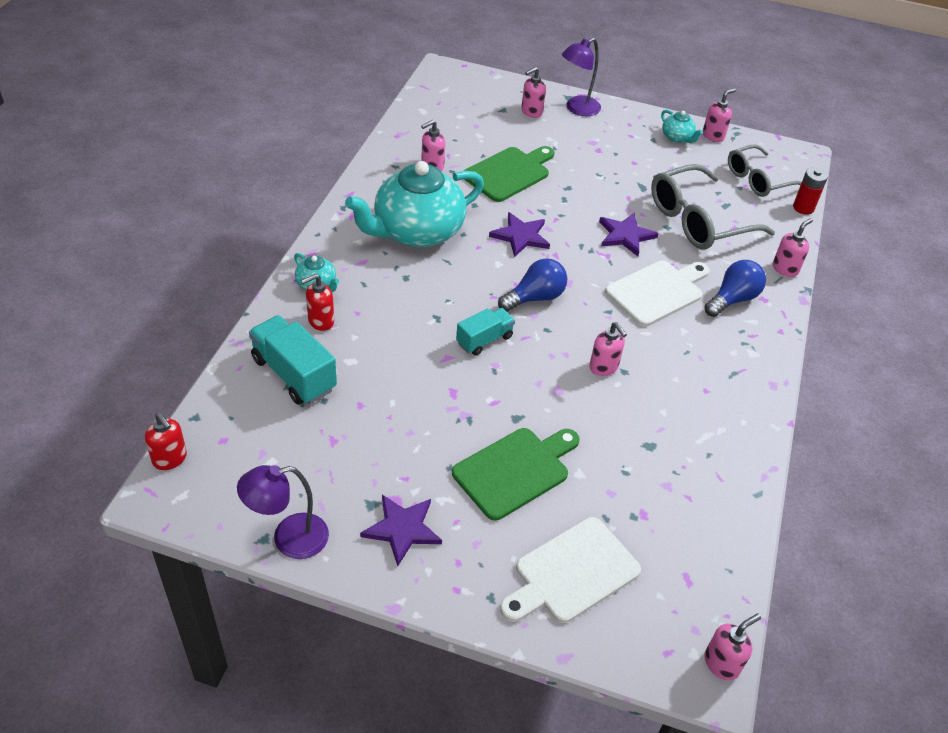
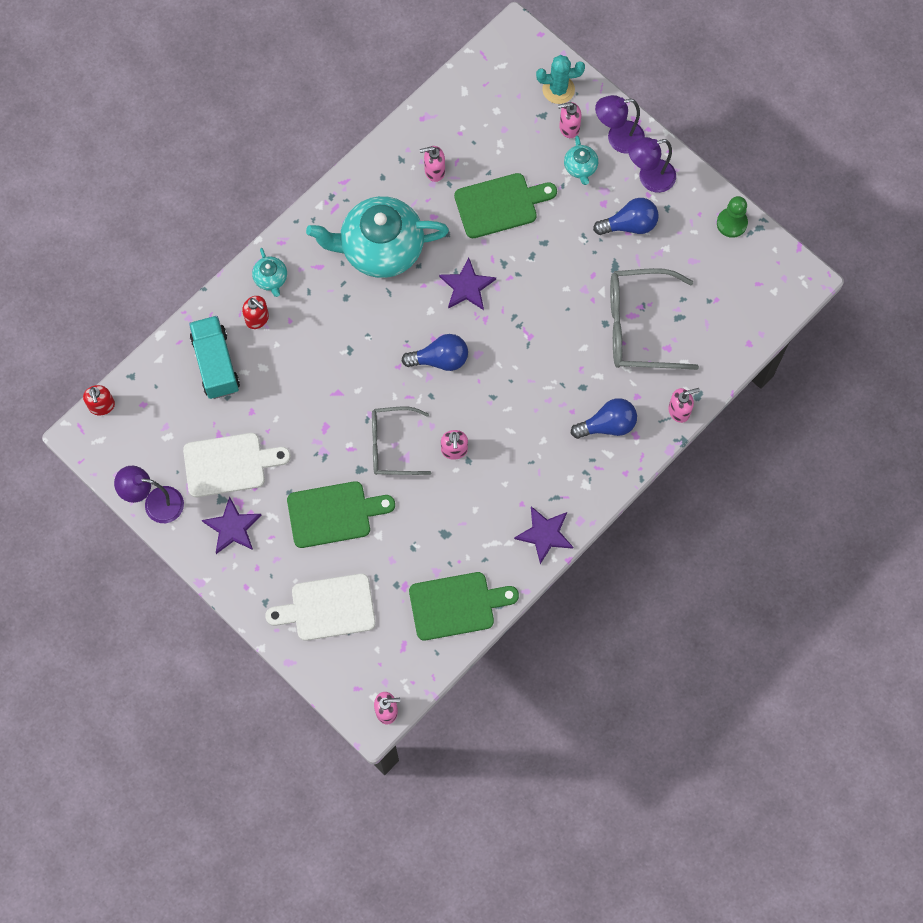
camera: 30 degrees right, 25 degrees up
(320, 321) = (257, 319): red soap dispenser -> red soap dispenser turned 135 degrees counterclockwise
(484, 340) = (375, 387): turquoise truck -> none
(504, 92) = (558, 89): none -> turquoise cactus
(623, 126) = (649, 178): none -> purple lamp
(625, 235) = (560, 320): purple star -> purple star (544, 534)
(632, 157) = (629, 225): none -> blue light bulb
(657, 291) = (547, 392): white cutting board -> white cutting board (229, 464)
(677, 137) = (693, 213): turquoise teapot -> turquoise teapot (580, 167)
(713, 136) = (731, 223): pink soap dispenser -> green pawn
(713, 511) = (456, 605): none -> green cutting board
(757, 180) = (733, 297): grey glasses -> grey glasses (392, 445)
(803, 208) = (752, 347): red battery -> none

